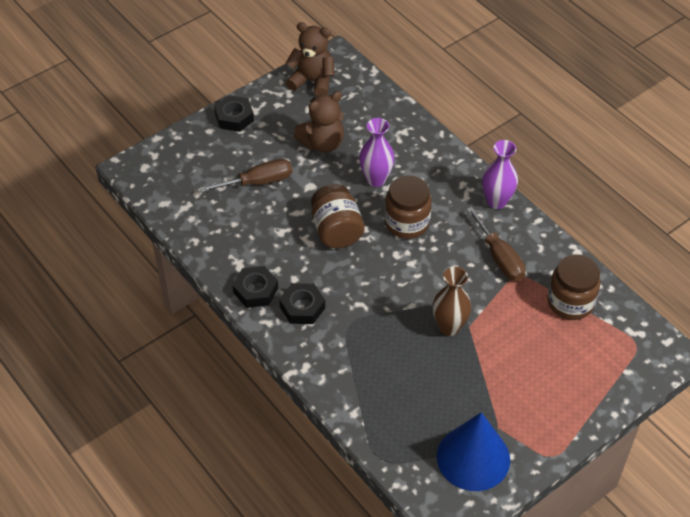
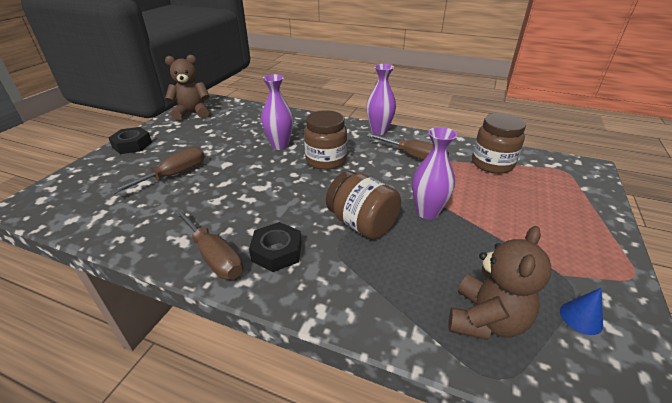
camera: 30 degrees left, 15 degrees down
(256, 290) = (214, 257): black nut -> brown screwdriver
(322, 143) = (221, 139): brown teddy bear -> brown teddy bear (486, 320)
(336, 230) = (270, 183): brown jar -> brown jar (362, 224)
(449, 327) = (427, 212): brown vase -> purple vase
(473, 458) = (581, 318): blue cone -> blue cone, size x0.40

